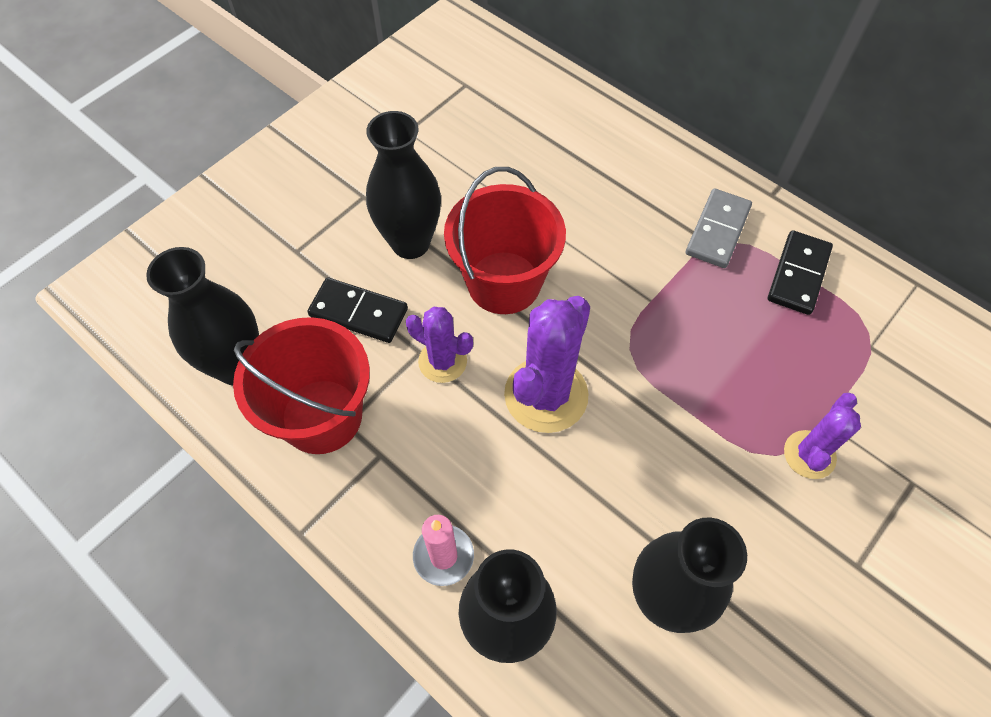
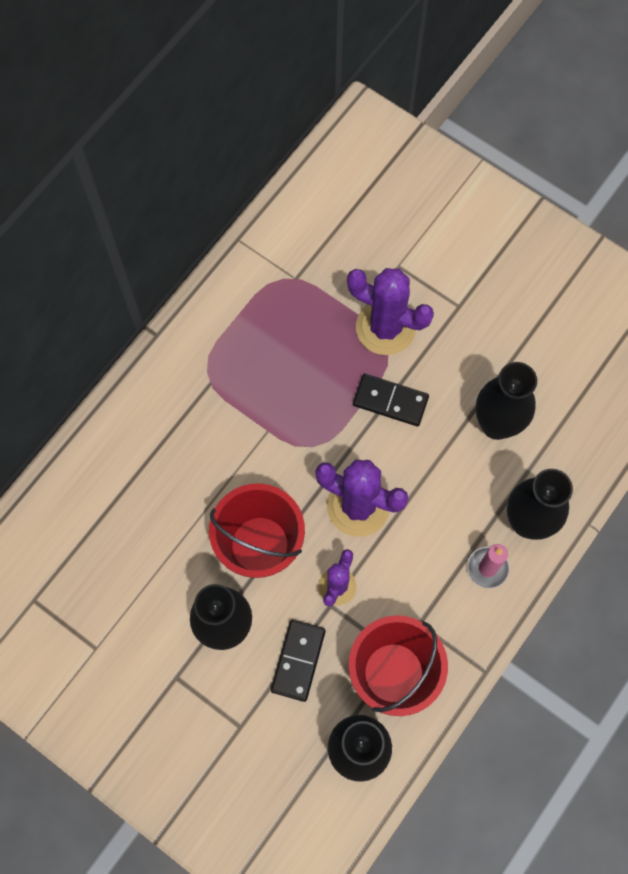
camera: 95 degrees left, 10 degrees up
(717, 230) = (196, 379): grey domino -> none
(798, 274) = (235, 322): black domino -> black domino (390, 401)
(809, 455) = (385, 328): purple cactus -> purple cactus, size x1.68

